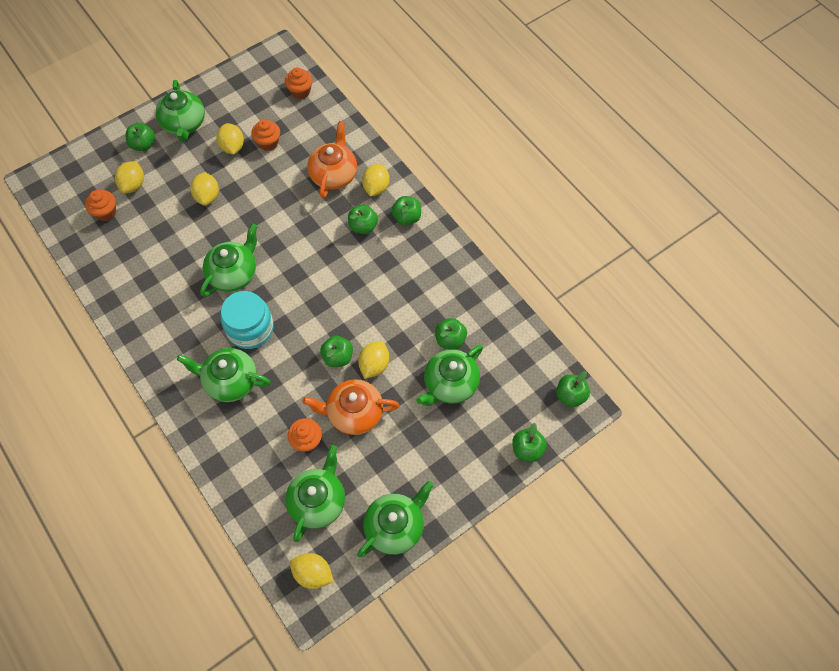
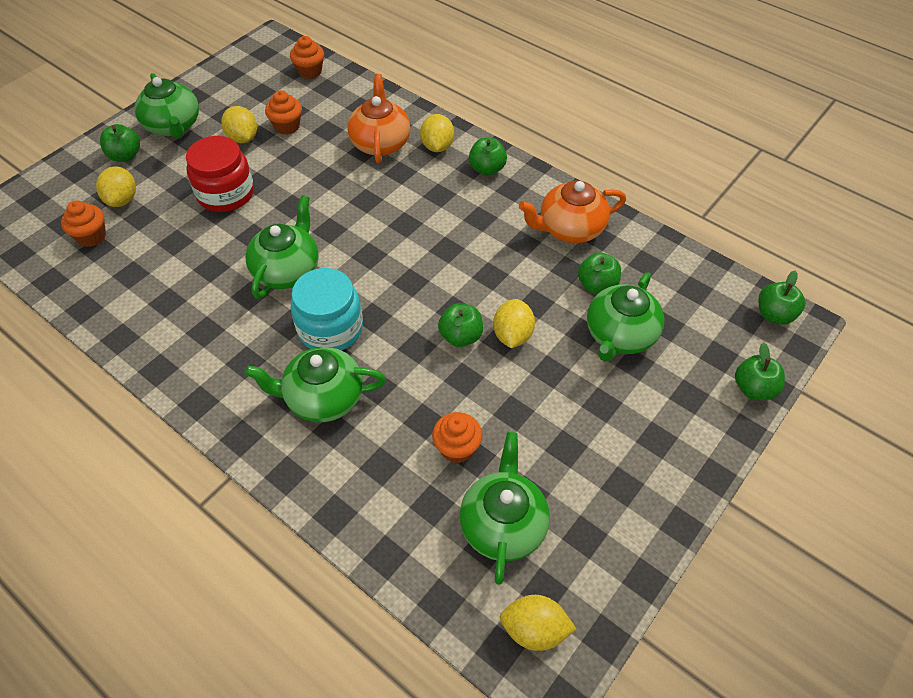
camera: 15 degrees left, 10 degrees down
(207, 196) = (226, 194): yellow lemon -> red jar
(354, 413) = (509, 398): orange teapot -> orange teapot (570, 229)
(363, 226) = (437, 188): green apple -> none
(395, 526) = (626, 530): green teapot -> none

